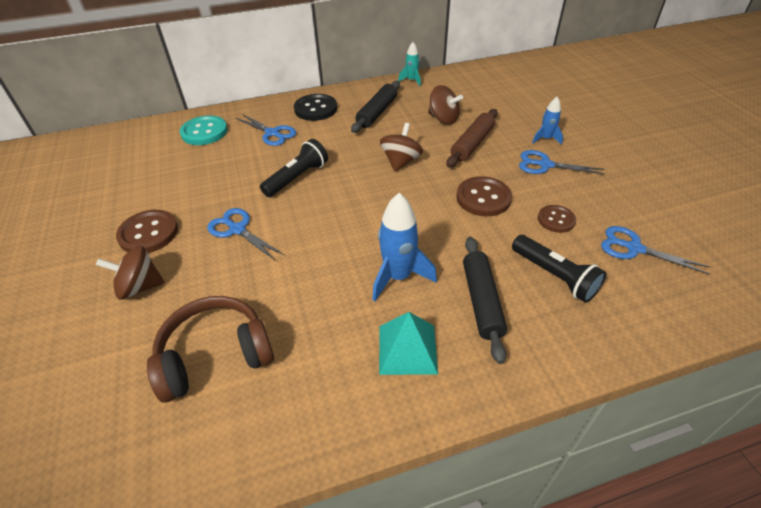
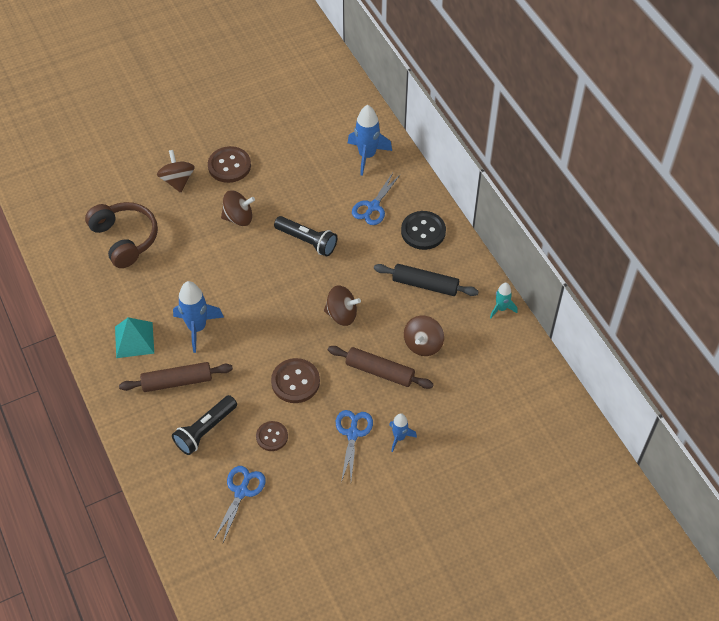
camera: 80 degrees right, 10 degrees up
(204, 132) = (367, 156): turquoise button -> blue rocket
(237, 229) = (238, 218): blue scissors -> brown spinning top
(482, 301) = (177, 381): black rolling pin -> brown rolling pin

